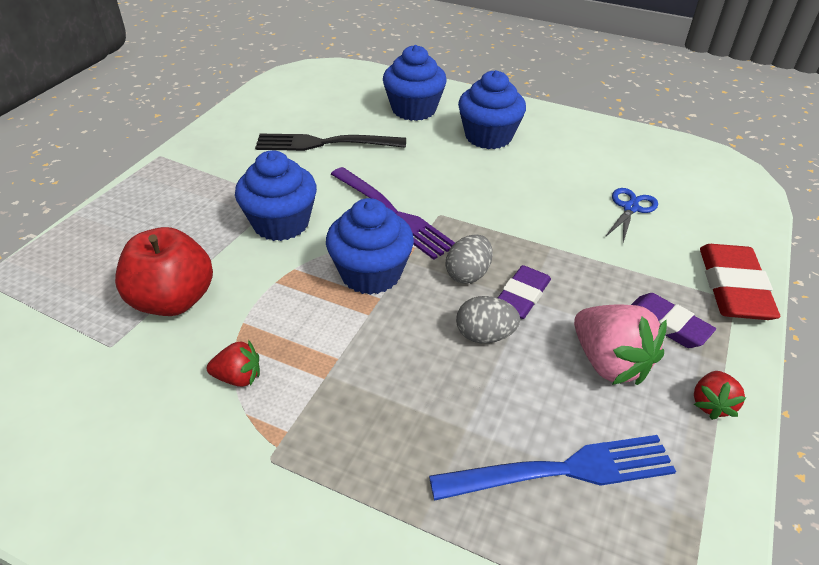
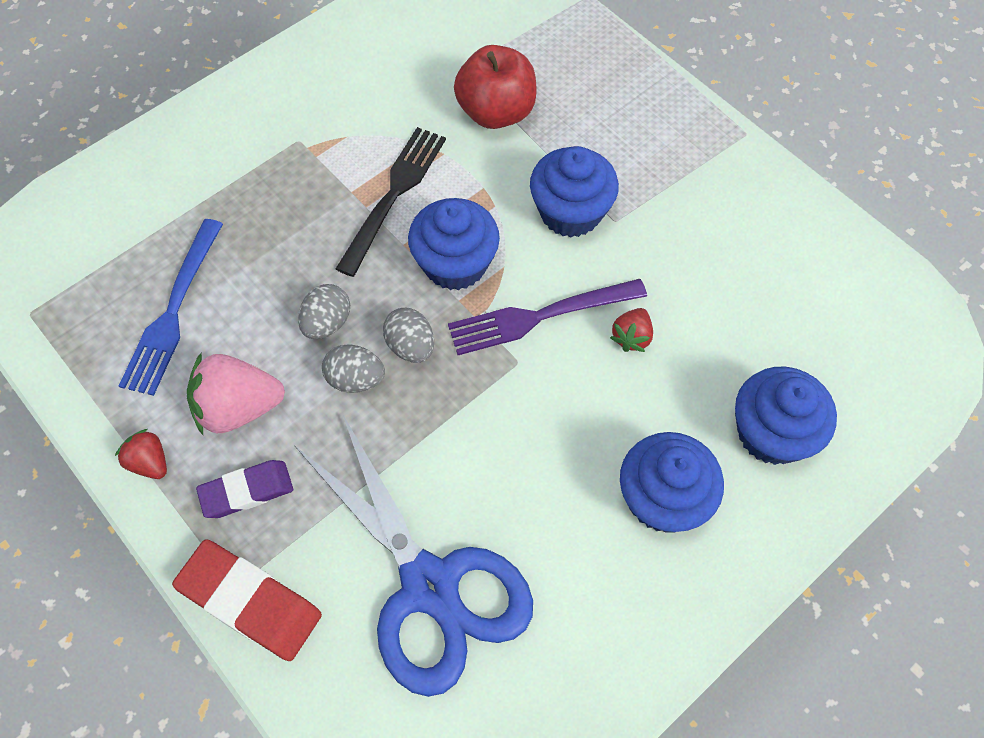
camera: 115 degrees right, 20 degrees up
(238, 377) = (384, 138): red strawberry -> red strawberry (631, 337)
(325, 143) = (715, 296): black fork -> black fork (394, 195)
(522, 296) = (355, 379): purple eraser -> grey egg
(630, 208) = (430, 586): blue scissors -> blue scissors, size x2.49

